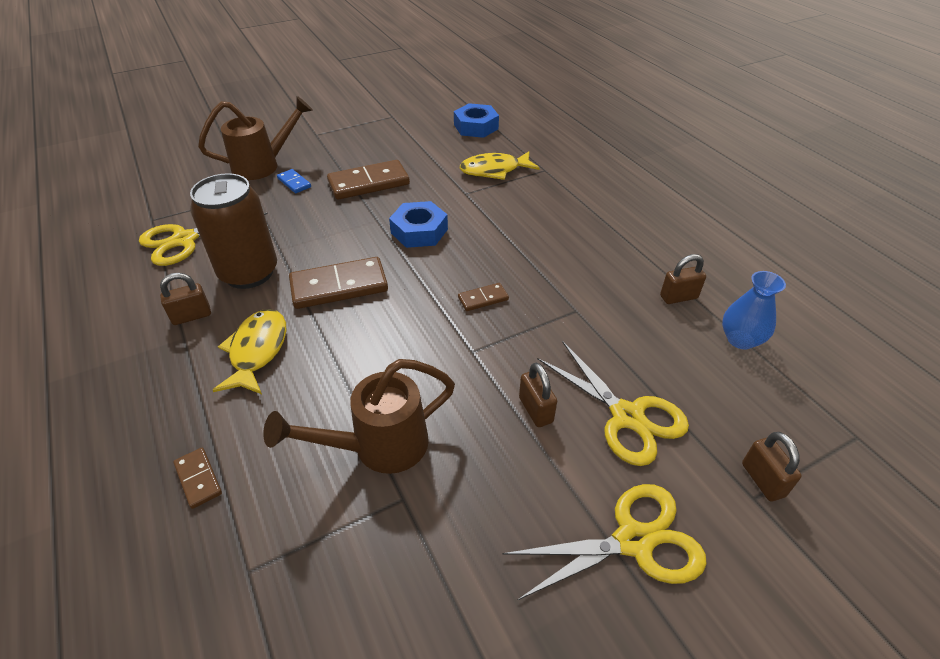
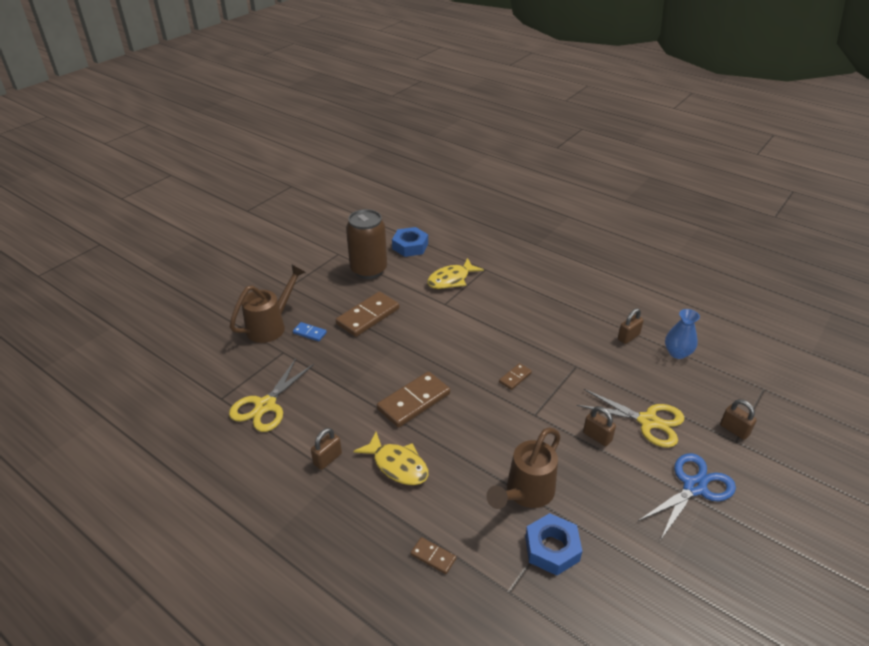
camera: 25 degrees left, 5 degrees down
(249, 273) = (340, 414): brown can -> brown can (368, 270)
(257, 351) = (397, 465): yellow fish -> yellow fish turned 150 degrees clockwise
(419, 231) = (435, 343): blue nut -> blue nut (552, 548)
(633, 541) = (694, 487): yellow scissors -> blue scissors

